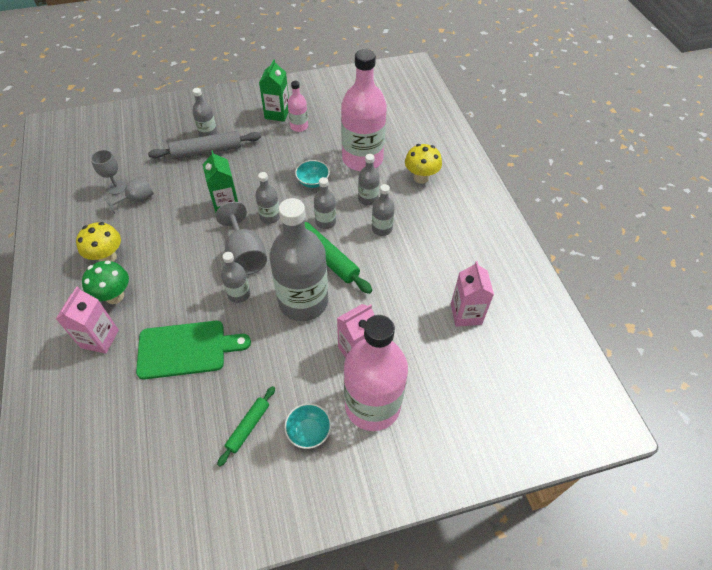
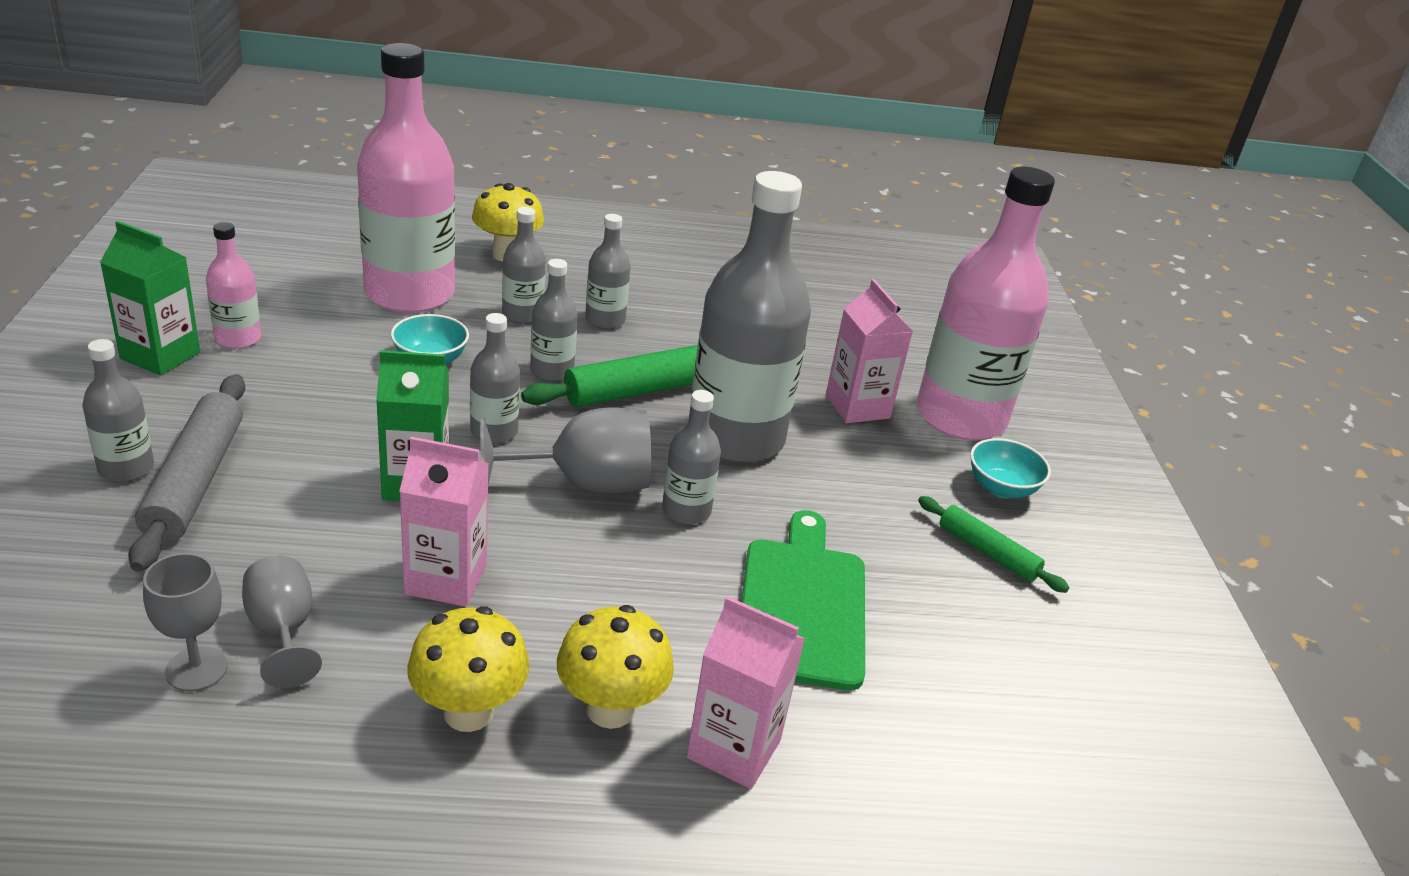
camera: 80 degrees left, 20 degrees down
(114, 296) = (610, 709): green mushroom -> yellow mushroom
(466, 314) = (816, 298): pink carton -> pink carton (446, 579)

